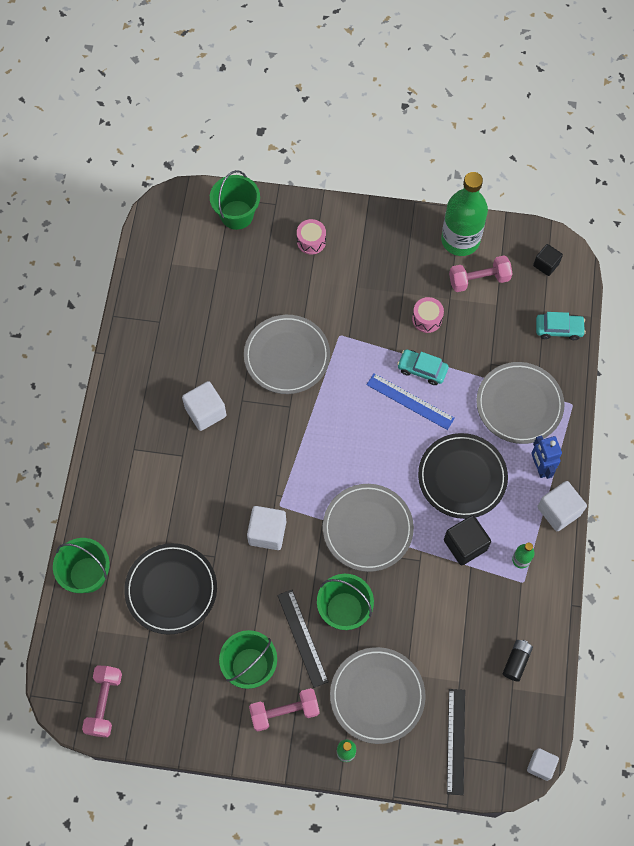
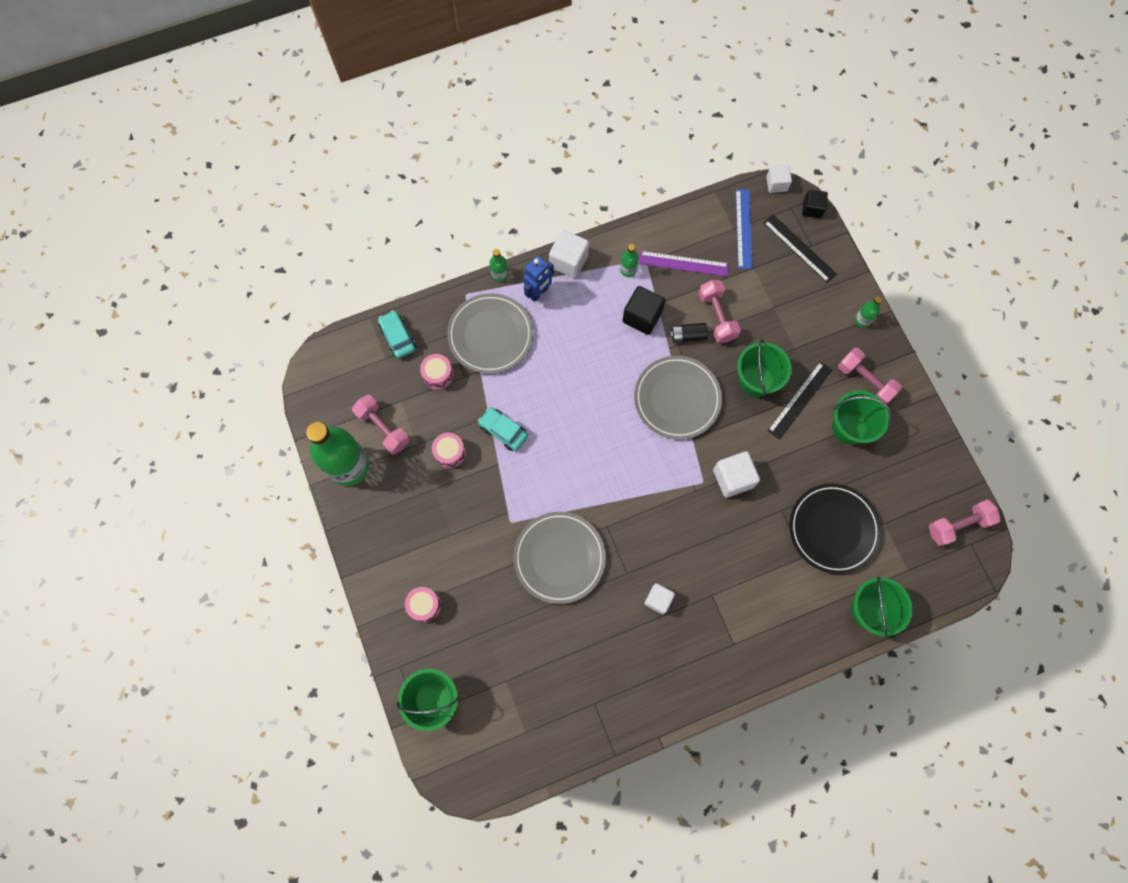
camera: 120 degrees left, 5 degrees up
(205, 412) = (658, 600): white cube -> white cube, size x0.65
(377, 696) = (805, 320): grey plate -> none
(410, 401) = (540, 425): blue ruler -> blue ruler (744, 229)
(422, 369) = (503, 431): turquoise car -> turquoise car turned 135 degrees clockwise
(427, 613) = (717, 316): none -> pink dumbbell
(456, 741) = (799, 248): black ruler -> black ruler turned 75 degrees clockwise
(462, 477) = (585, 348): black plate -> none
(500, 615) = (683, 264): none -> purple ruler
(504, 344) = (438, 375): none -> pink drum
(516, 661) = (711, 235): black battery -> black battery (687, 335)
(546, 264) = (336, 378): black cube -> black cube (812, 209)
(577, 443) = (499, 274): none -> green bottle

